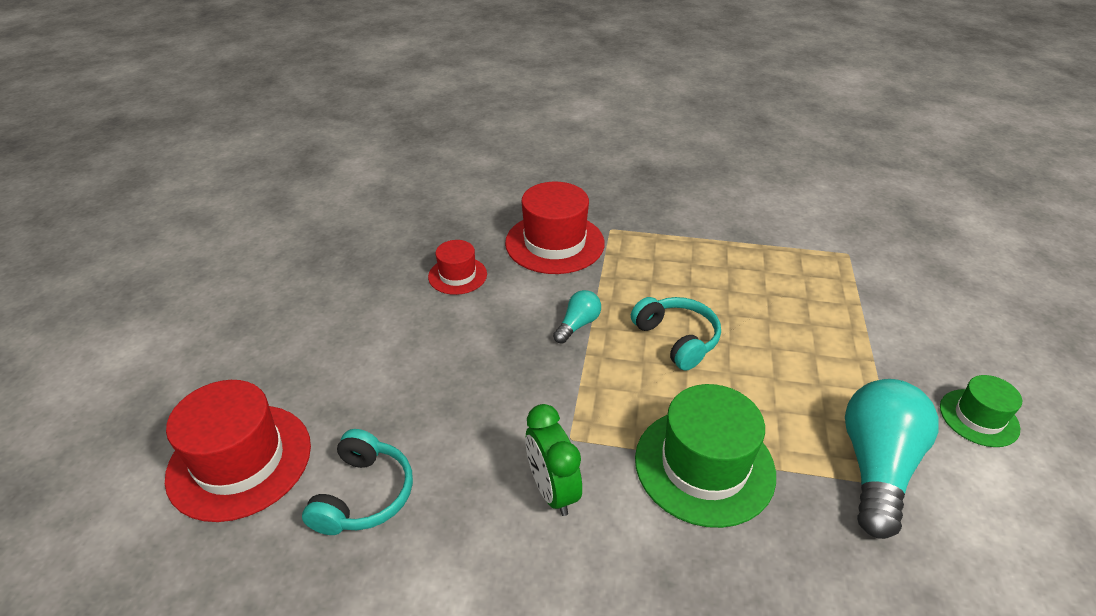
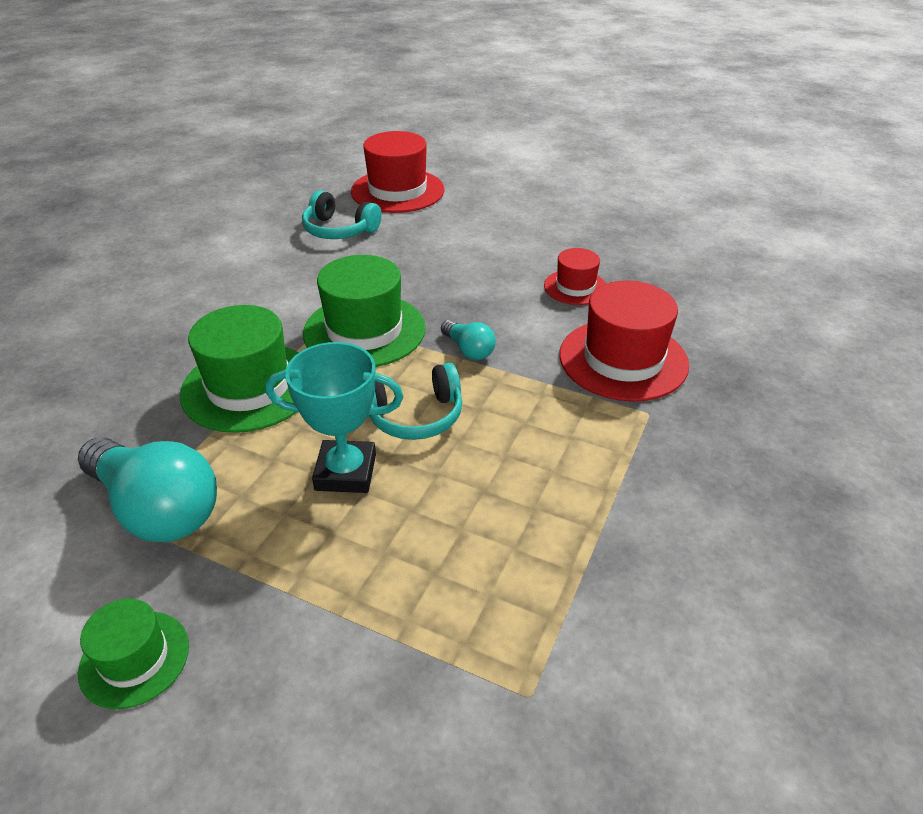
camera: 105 degrees right, 0 degrees up
(552, 490) = (286, 303): green clock -> none
(577, 403) = (364, 330): none -> green hat
(759, 362) = (346, 472): none -> turquoise trophy

